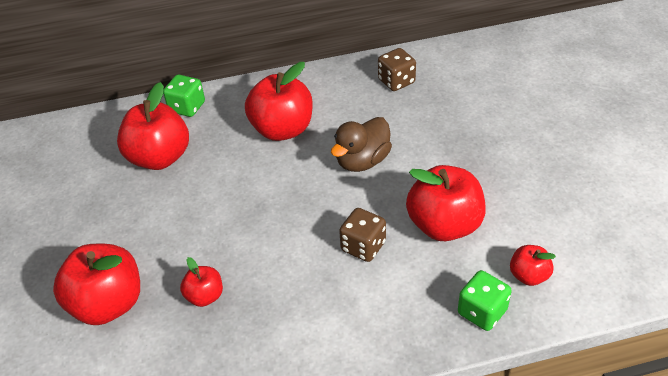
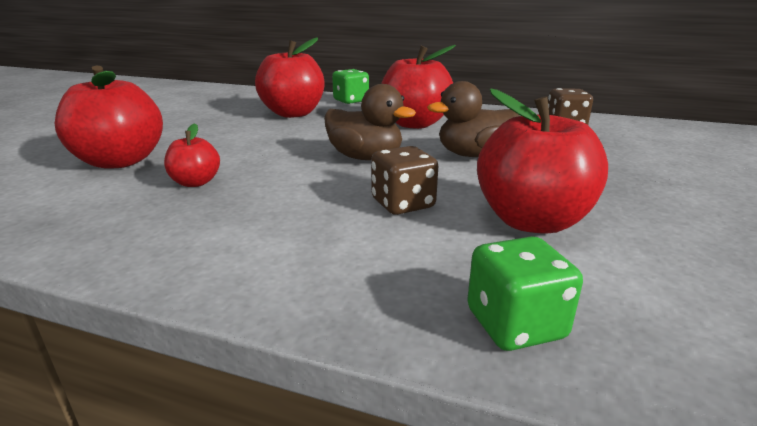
camera: 30 degrees right, 20 degrees down
(291, 202) = (365, 158): none -> brown duck
(528, 276) = (646, 316): red apple -> none

